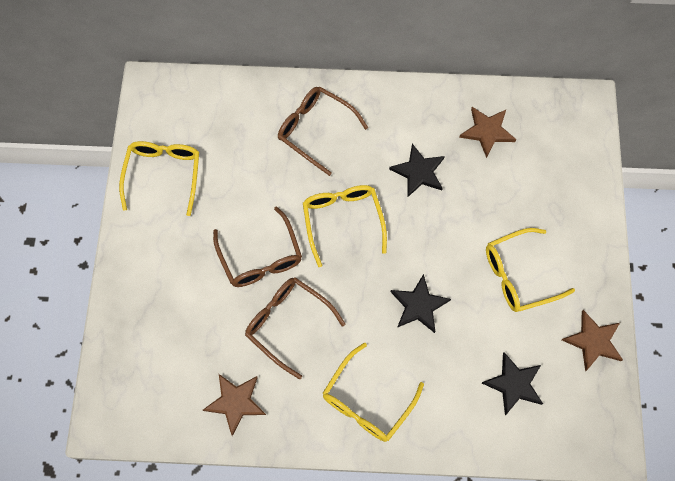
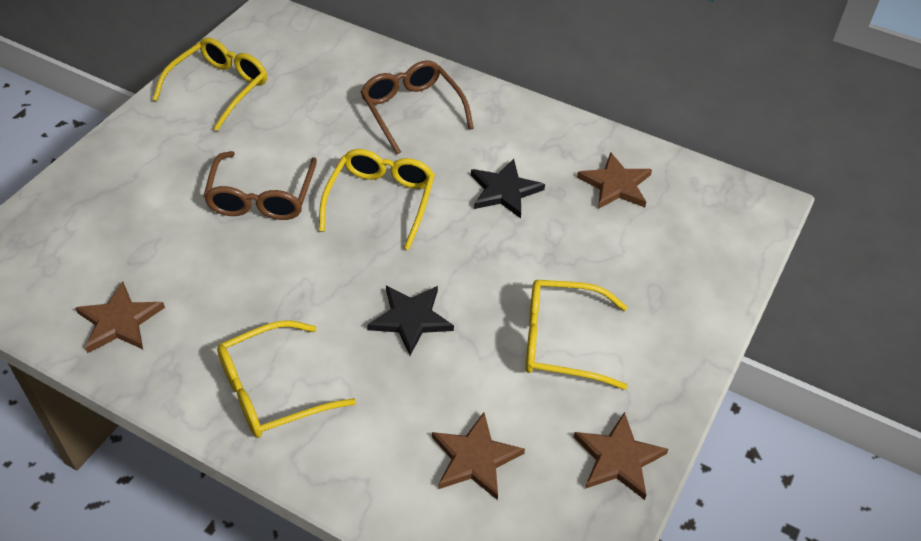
camera: 25 degrees right, 20 degrees down
(288, 324) = (241, 272): brown glasses -> none
(514, 384) = (475, 458): black star -> brown star

